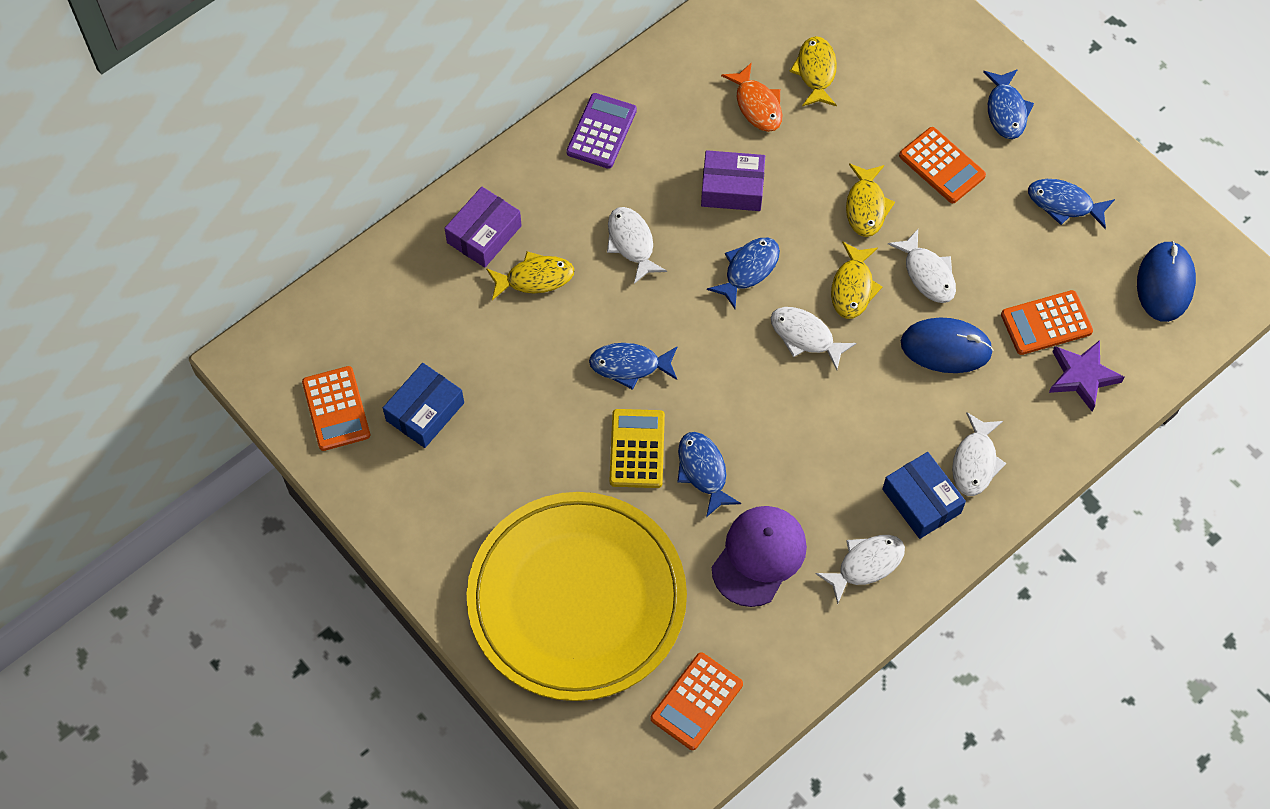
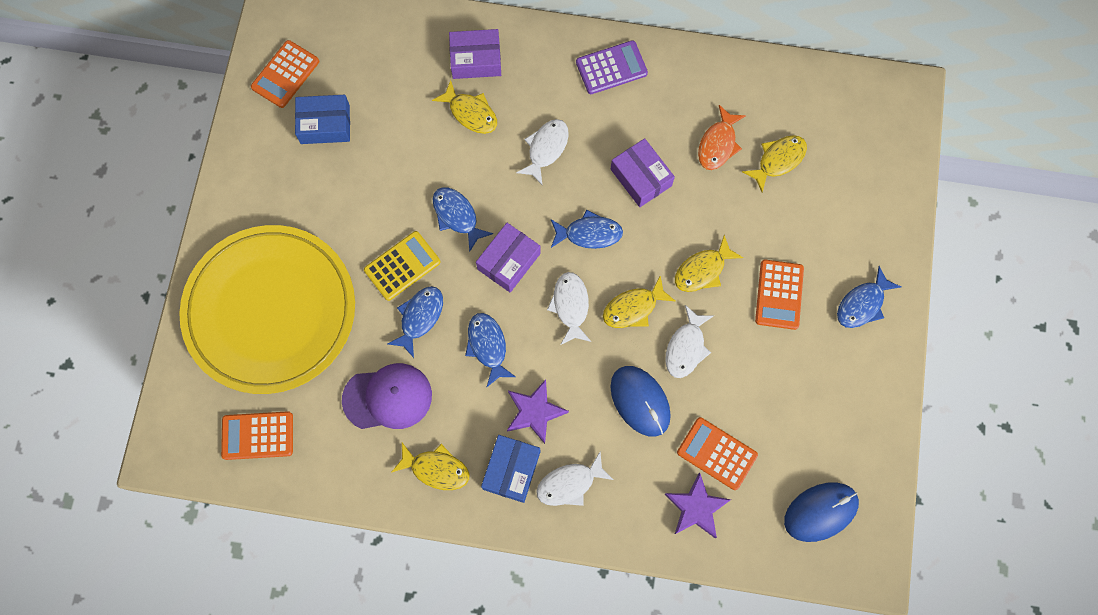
camera: 50 degrees right, 10 degrees up
(715, 355) = (508, 261): none -> purple box
(866, 564) = (436, 469): white fish -> yellow fish
(882, 441) = (535, 412): none -> purple star
(1064, 204) = (822, 397): blue fish -> blue fish (488, 346)

